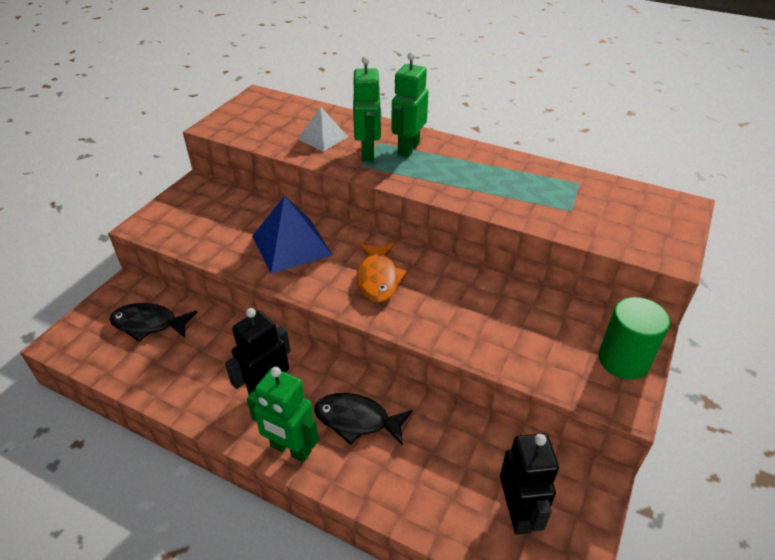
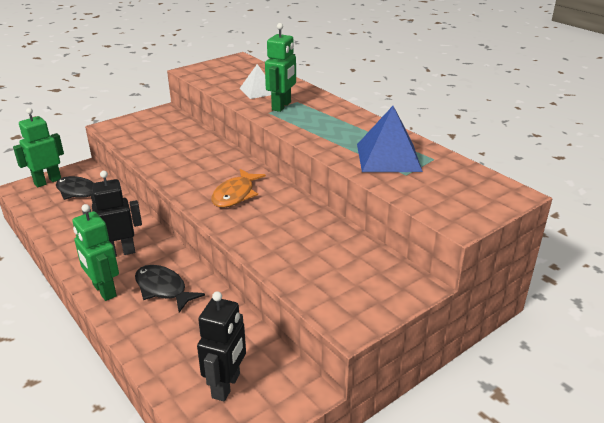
camera: 25 degrees right, 10 degrees down
(291, 245) = (194, 160): blue pyramid -> blue pyramid (388, 157)
(408, 149) = (315, 109): green robot -> green robot (47, 181)
(623, 360) = (378, 298): green cylinder -> none

